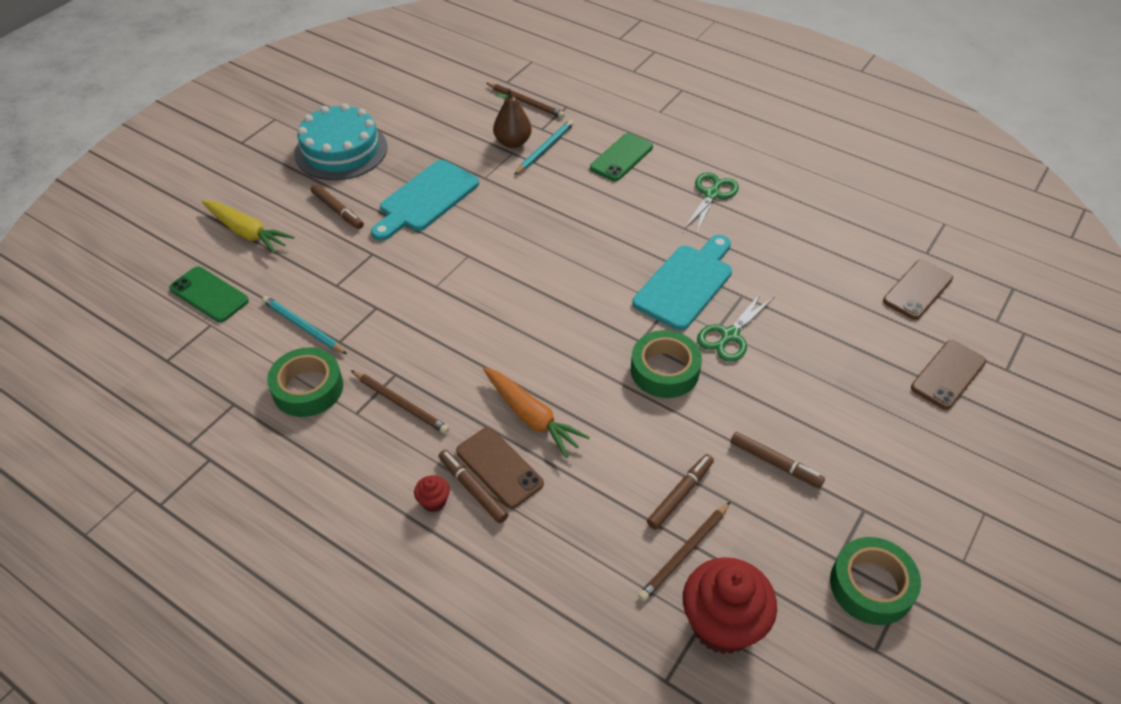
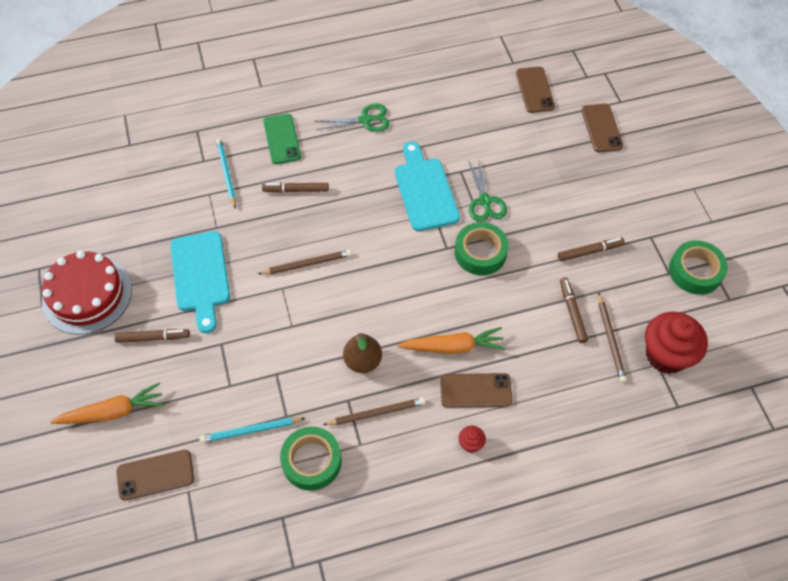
camera: 50 degrees left, 10 degrees up
(209, 295) = (155, 475): green phone -> brown phone
(247, 232) = (113, 412): yellow carrot -> orange carrot
(341, 150) = (87, 295): turquoise cake -> red cake
(472, 489) = (479, 416): brown marker -> brown marker (296, 190)
(513, 142) = (199, 186): brown pear -> brown pear (363, 361)
(526, 102) = (165, 149): brown pencil -> brown pencil (307, 264)
(711, 194) = (365, 120): green scissors -> green scissors turned 105 degrees clockwise

